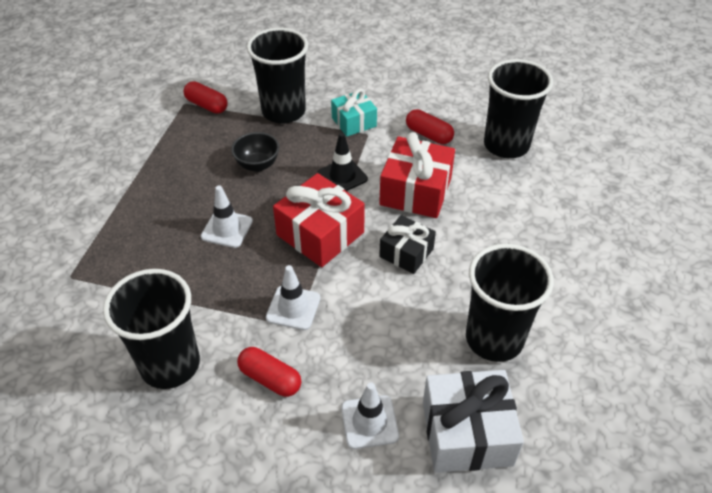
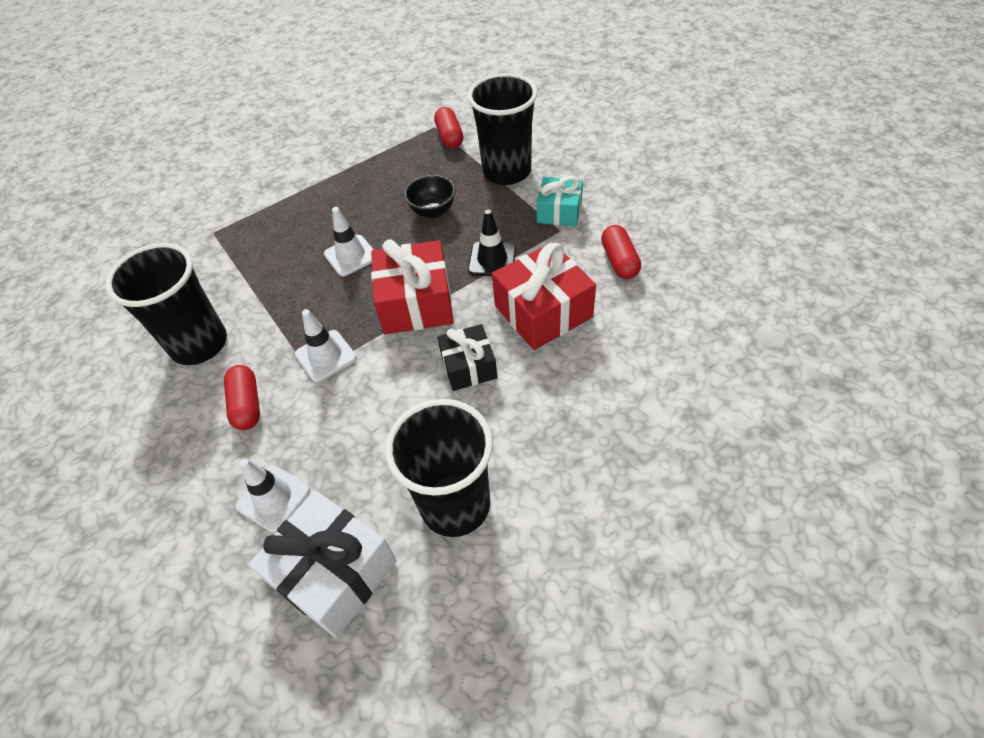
camera: 45 degrees right, 5 degrees up
(506, 145) = (692, 314): black cup -> none

